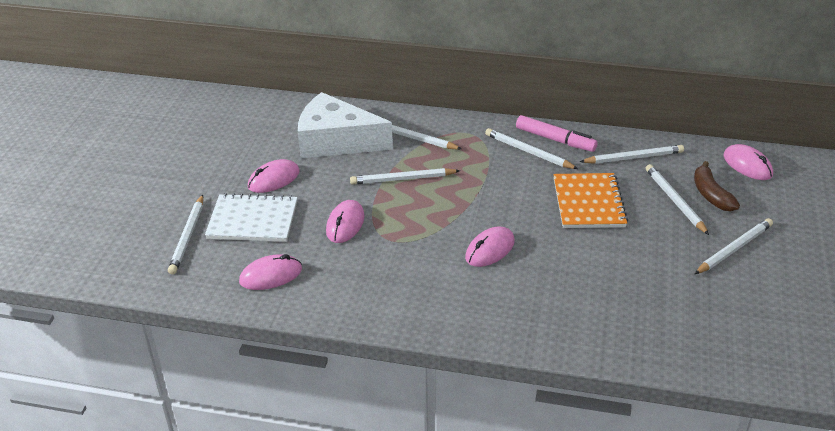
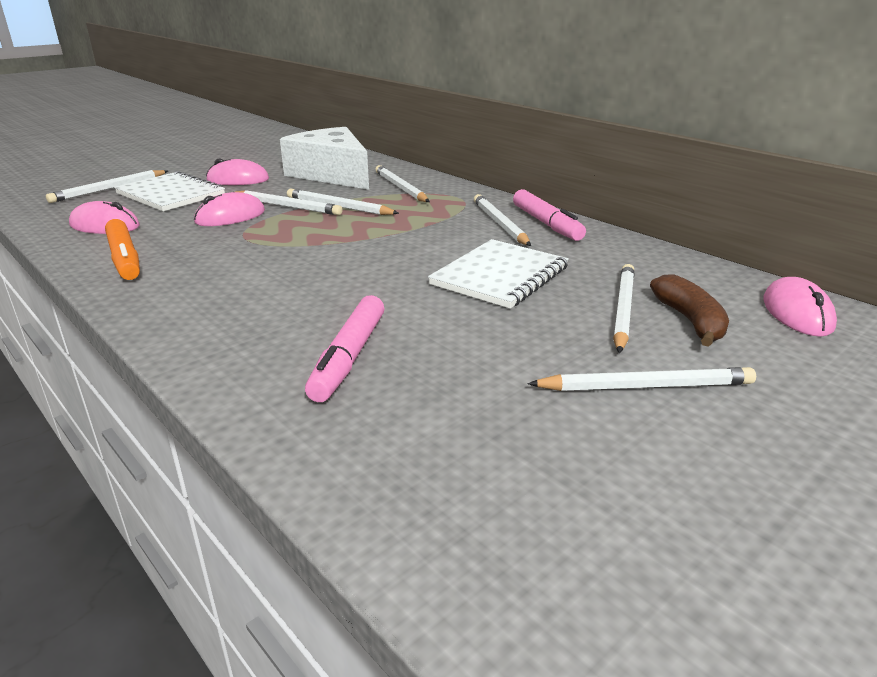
camera: 35 degrees right, 10 degrees down
(349, 297) = (125, 259): none -> orange marker
(490, 250) = (318, 273): pink mouse -> none
(588, 203) = (500, 276): orange notebook -> white notebook
(596, 300) = (349, 357): none -> pink marker
(633, 157) = (624, 260): white pencil -> white pencil (287, 206)
(710, 194) = (690, 321): brown banana -> brown banana turned 150 degrees clockwise

